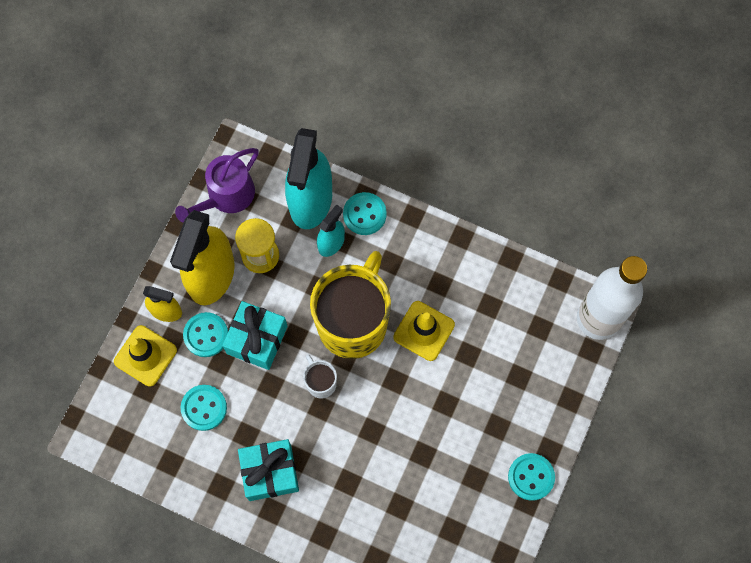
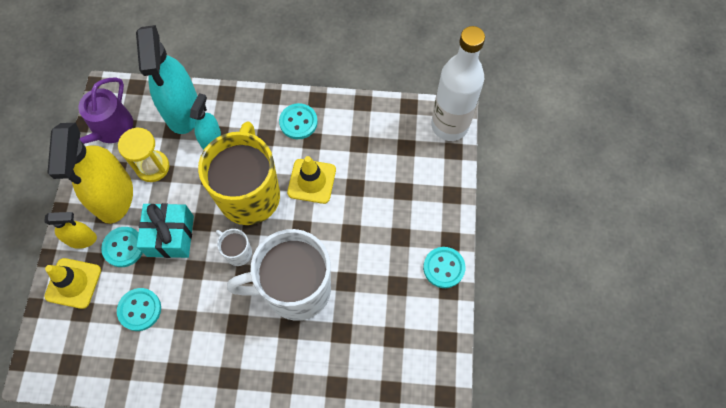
camera: 20 degrees left, 5 degrees down
(270, 472) = (216, 345): turquoise gift -> none
(364, 214) = (231, 107): turquoise button -> turquoise button (298, 122)
(368, 444) = (295, 289): none -> white mug

